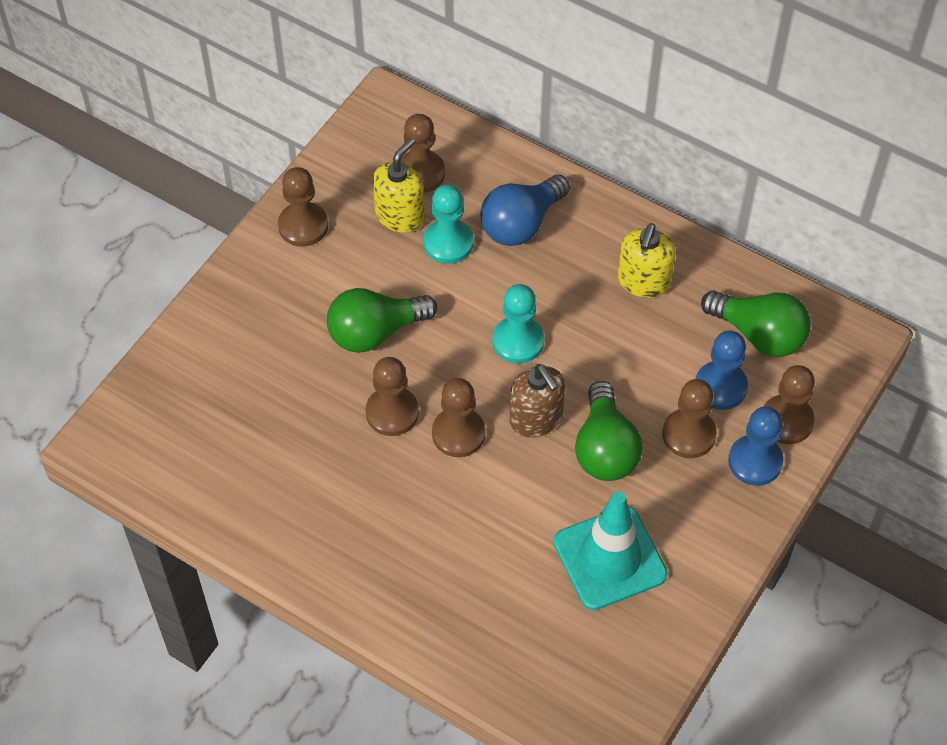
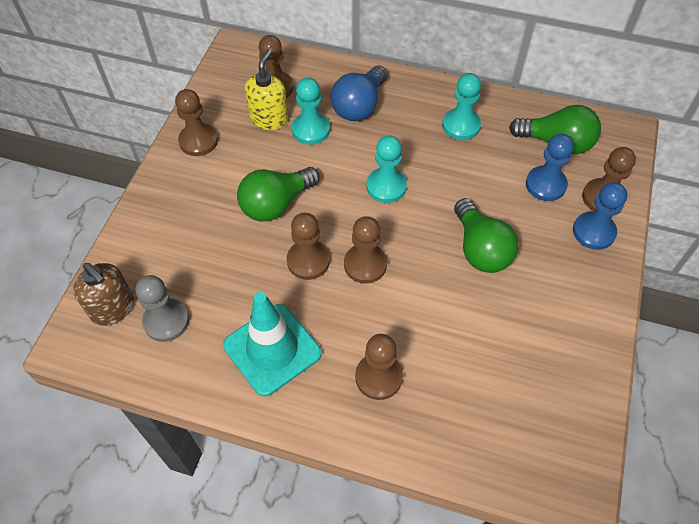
camera: 15 degrees left, 0 degrees up
(209, 444) = (166, 321): none -> grey pawn
(536, 419) = (420, 239): brown soap dispenser -> brown soap dispenser (113, 308)
(609, 558) = (518, 332): turquoise traffic cone -> turquoise traffic cone (272, 349)
(643, 281) = (461, 125): yellow soap dispenser -> turquoise pawn
(688, 434) = (537, 224): brown pawn -> brown pawn (378, 377)

